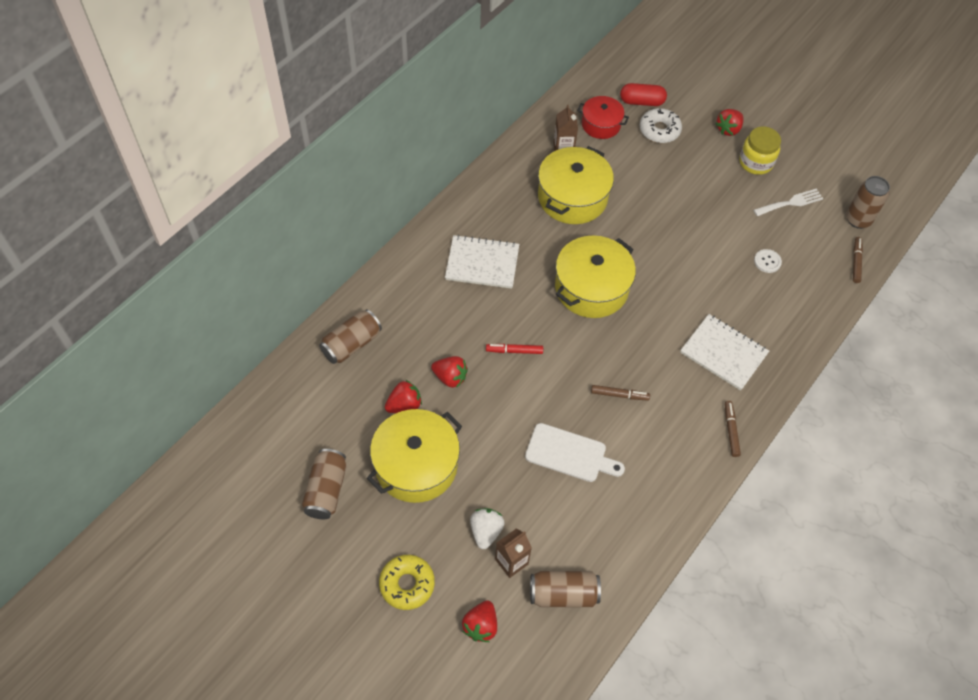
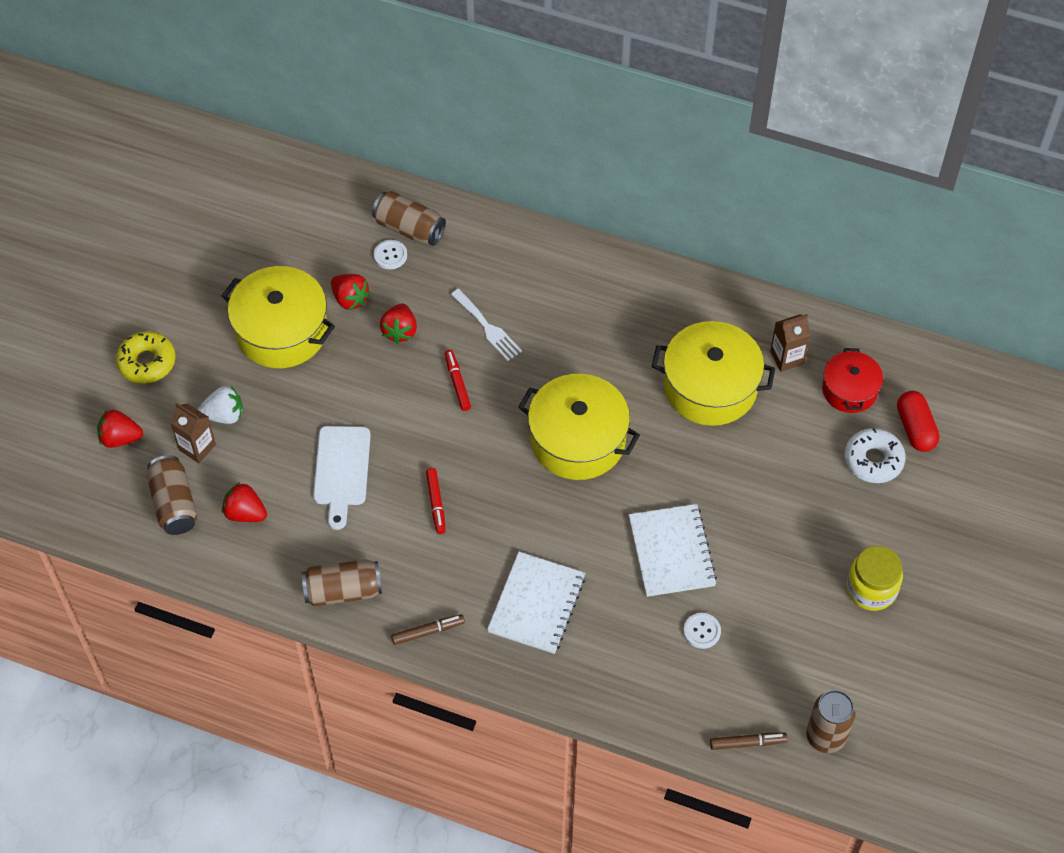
camera: 75 degrees right, 0 degrees up
(326, 490) = (229, 262): brown can -> brown can (343, 591)
(373, 365) = (390, 255): none -> white button
(482, 263) = (568, 319): white notebook -> white notebook (671, 552)
(619, 395) = (436, 503): brown marker -> red marker
(728, 129) = (917, 544): red strawberry -> red strawberry (245, 513)
(791, 203) = (817, 645): white fork -> white fork (487, 327)

